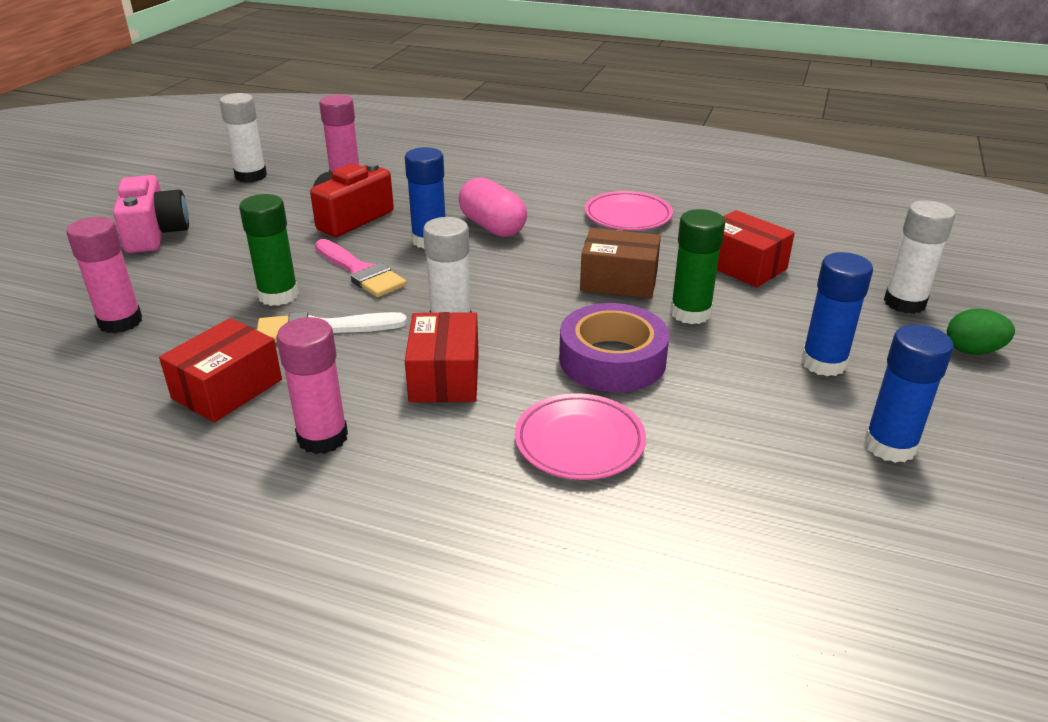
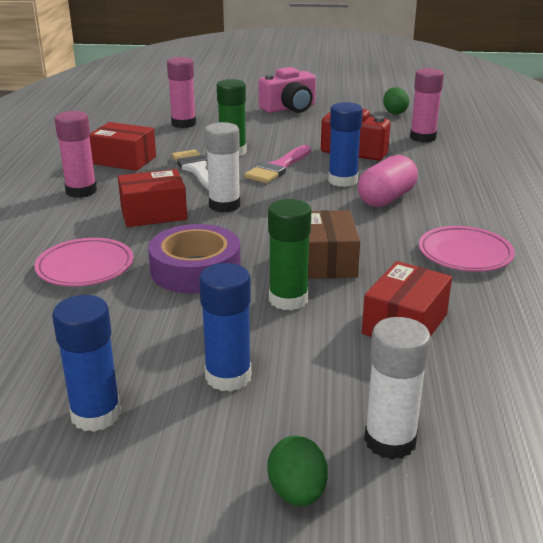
camera: 75 degrees right, 5 degrees down
(251, 176) = (394, 112): white glue stick -> green egg

